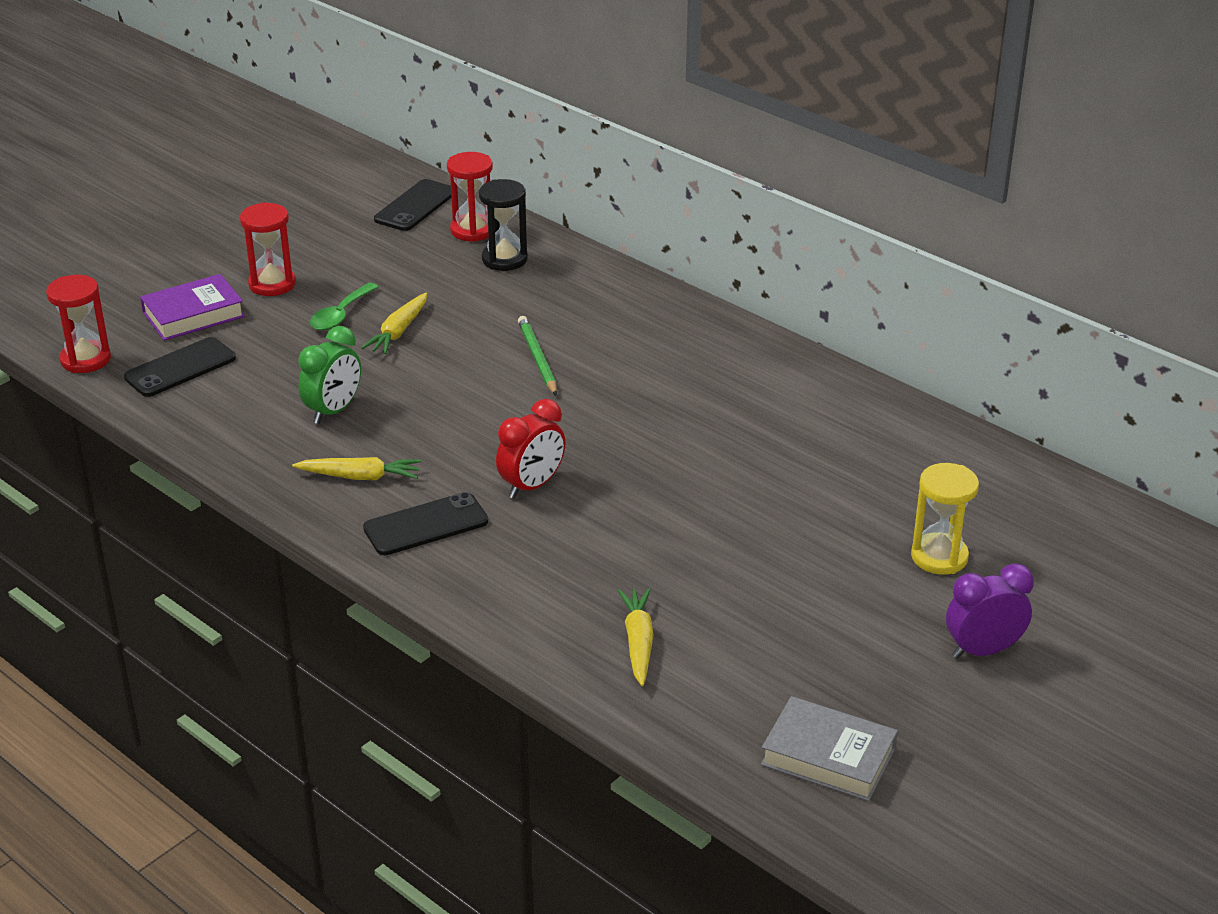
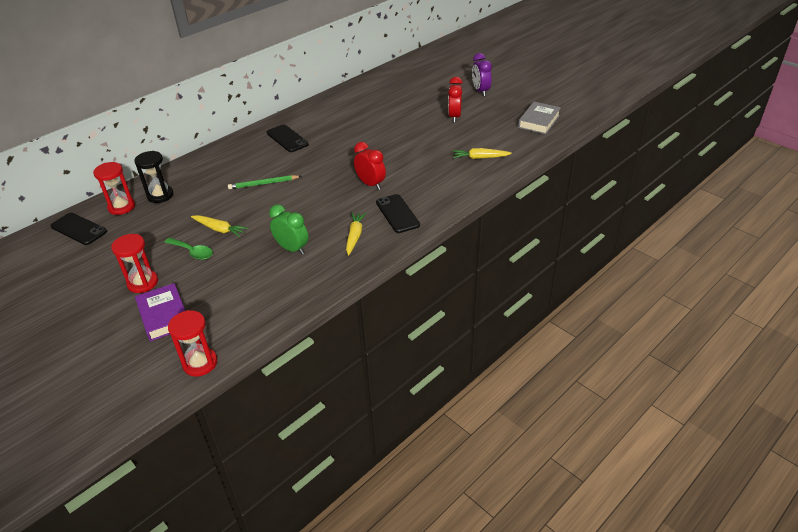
camera: 85 degrees left, 5 degrees up
(180, 368) = (227, 315): black phone -> black phone (287, 139)
(832, 602) = (454, 117): none -> red clock
(939, 557) = (428, 95): yellow hourglass -> none

